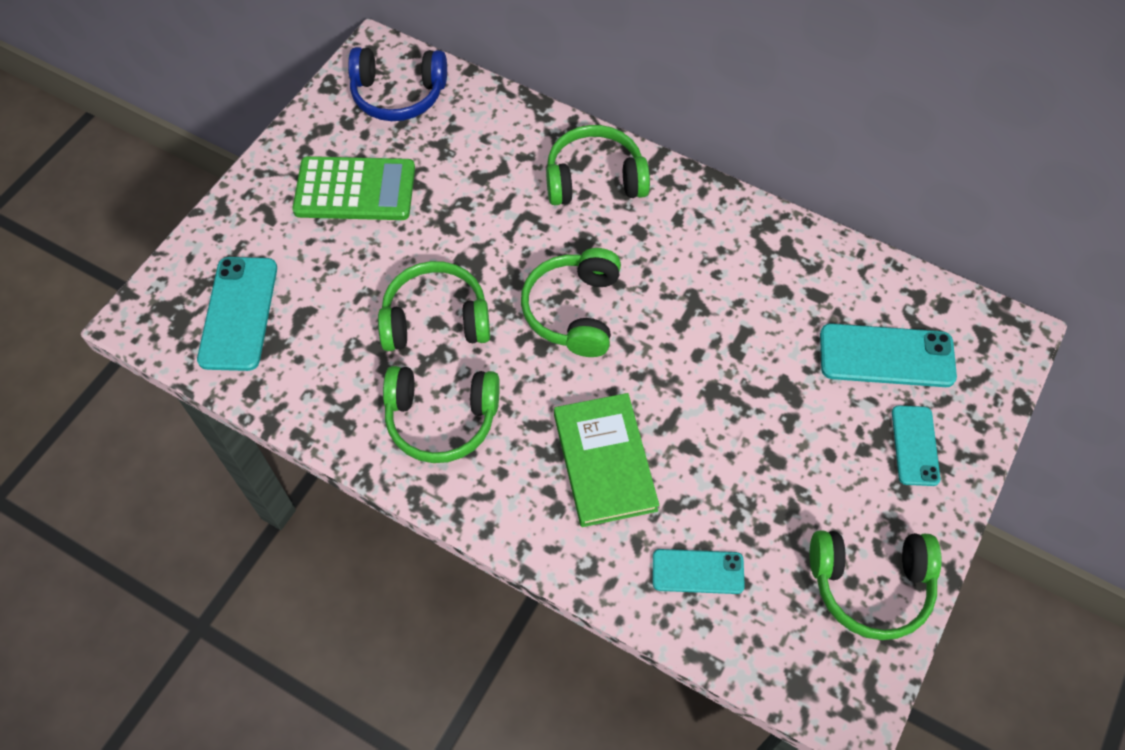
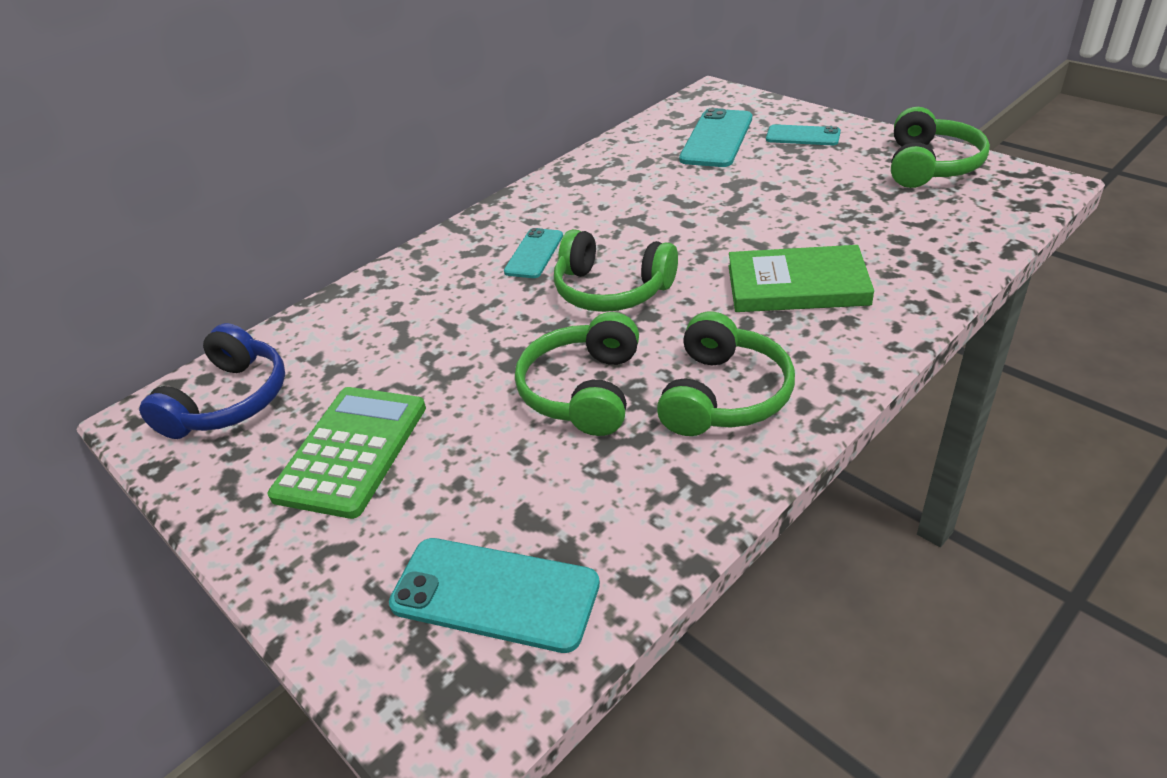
camera: 70 degrees left, 20 degrees down
(594, 179) = (454, 264): green headphones -> none
(698, 571) = (920, 243): turquoise phone -> turquoise phone (534, 254)

